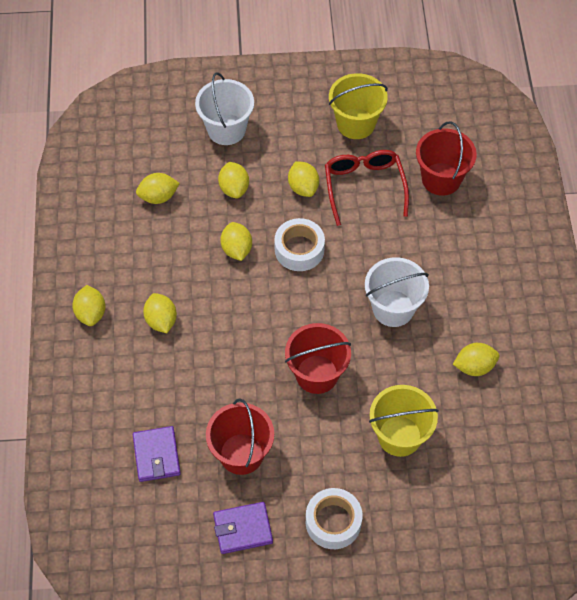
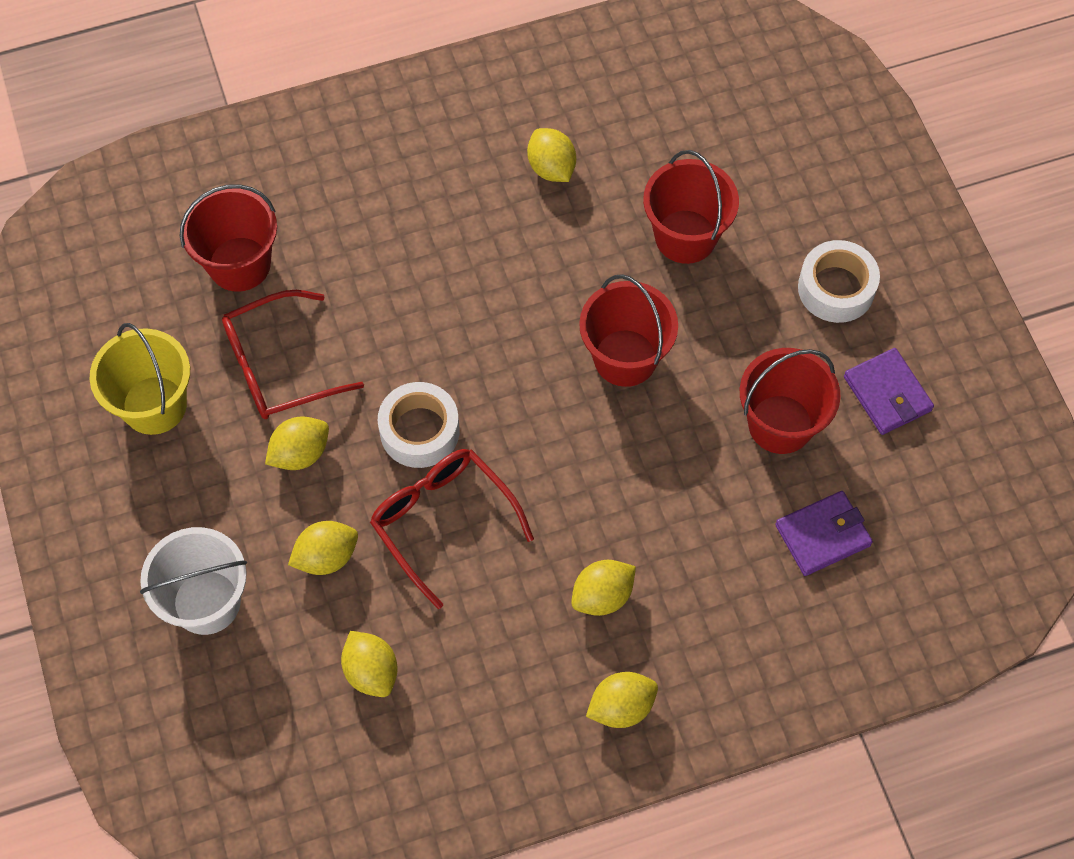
camera: 105 degrees left, 5 degrees up
(236, 249) = (442, 521): yellow lemon -> red glasses
(393, 308) = (487, 283): white bucket -> none
(399, 436) = (685, 236): yellow bucket -> red bucket

